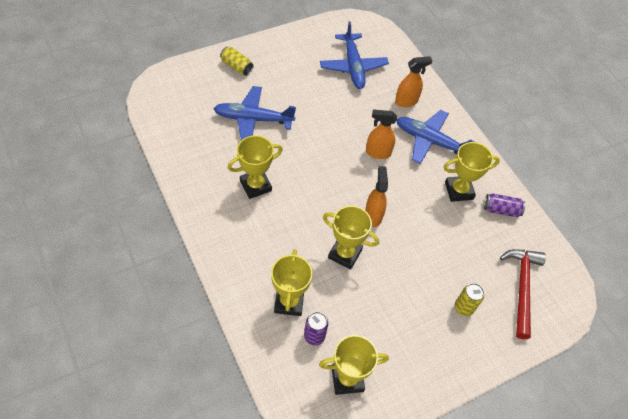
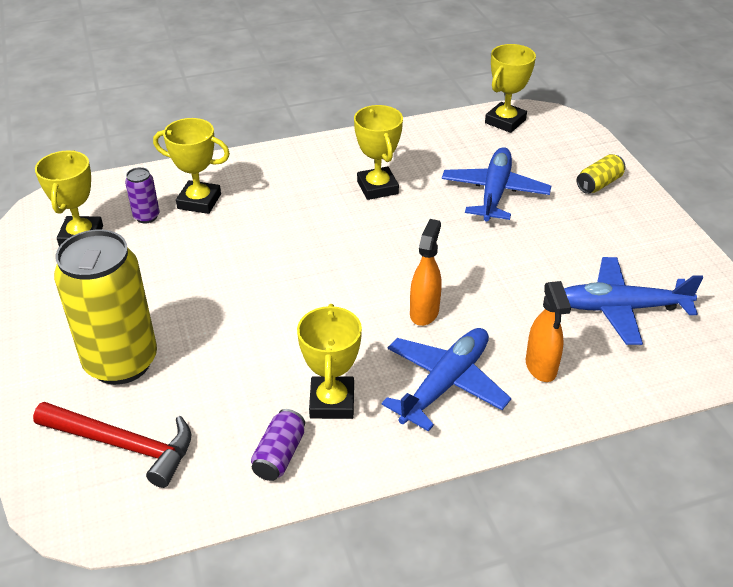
camera: 105 degrees right, 15 degrees down
(344, 254) = (250, 254): yellow trophy -> yellow trophy (505, 121)
(373, 215) = (306, 290): orange spray bottle -> none
(463, 308) = (121, 362): yellow can -> yellow can, size x2.34

